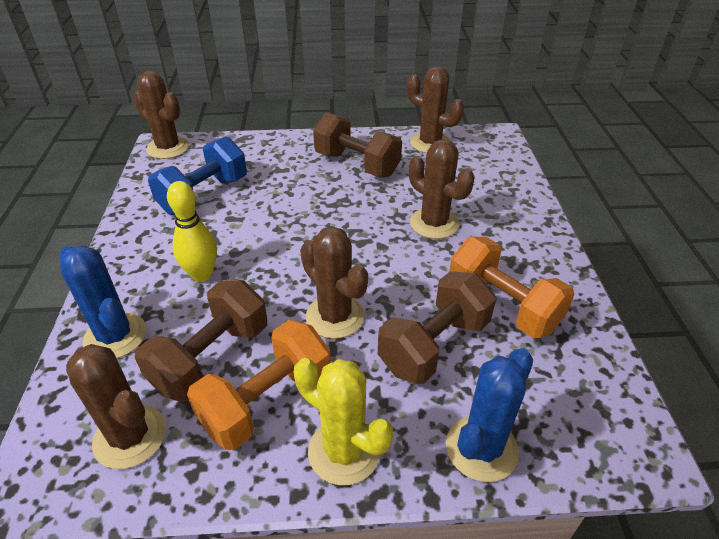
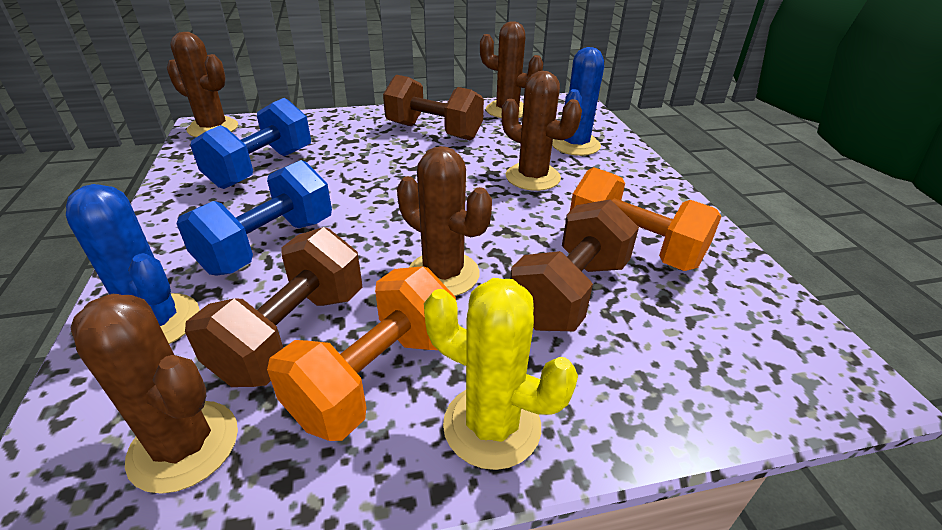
camera: 10 degrees left, 5 degrees down
(202, 275) = (268, 245): yellow bowling pin -> blue dumbbell
(481, 448) = (664, 399): blue cactus -> blue cactus (575, 145)

